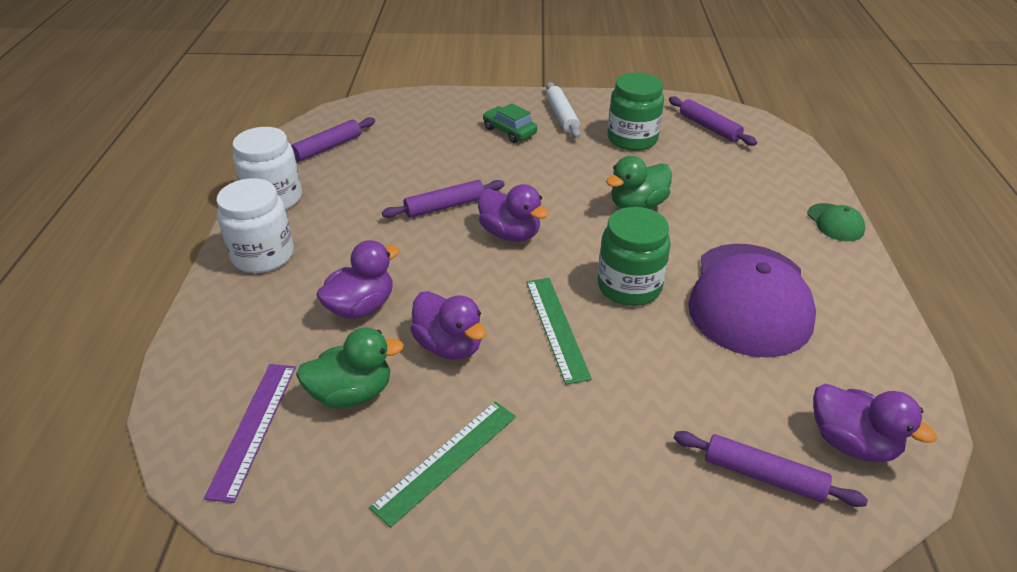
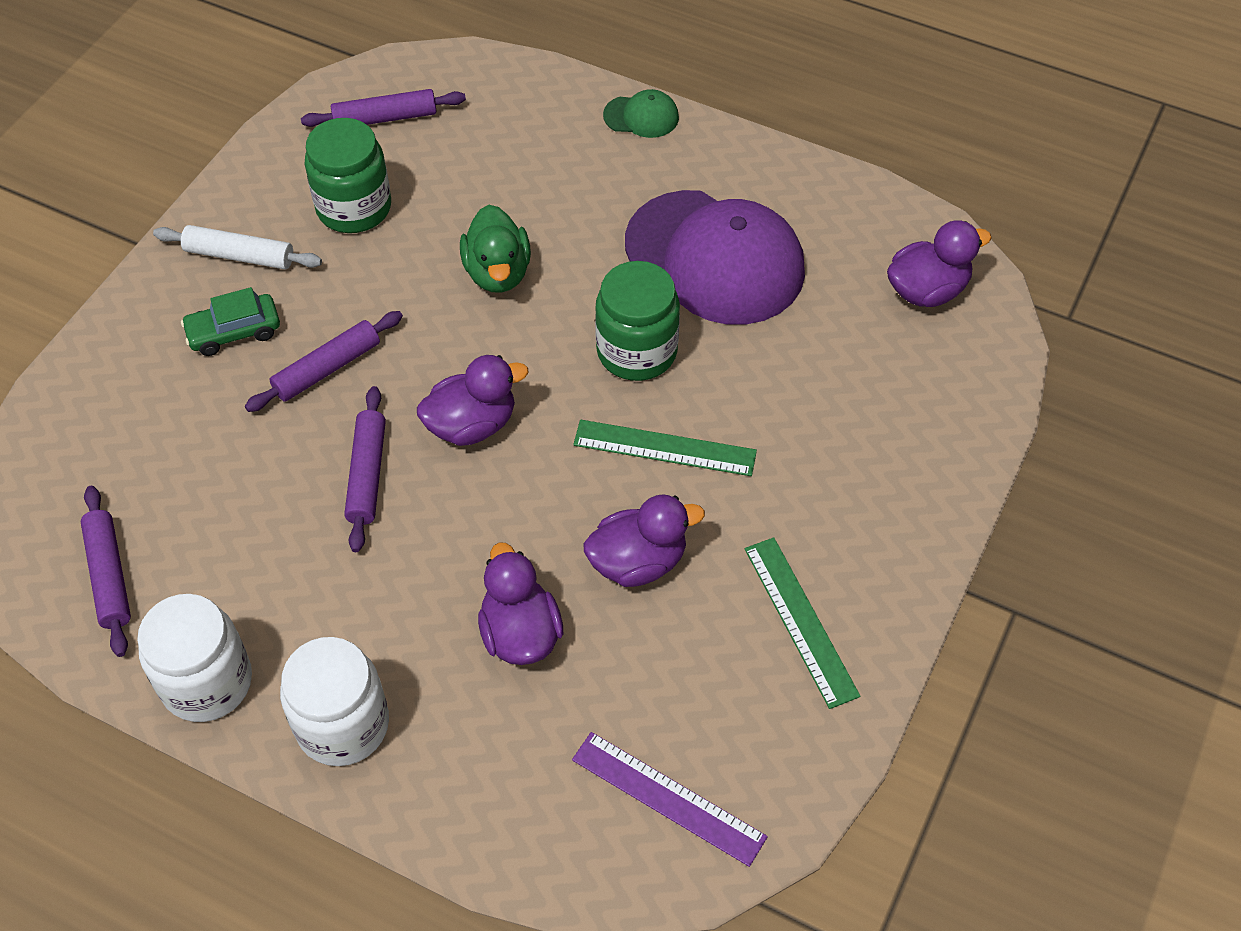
camera: 65 degrees left, 15 degrees up
(352, 393) = (663, 682): green duck -> none
(763, 475) = (931, 374): purple rolling pin -> purple rolling pin (327, 368)

